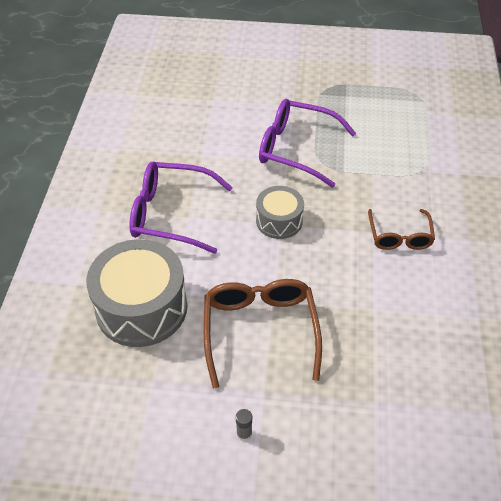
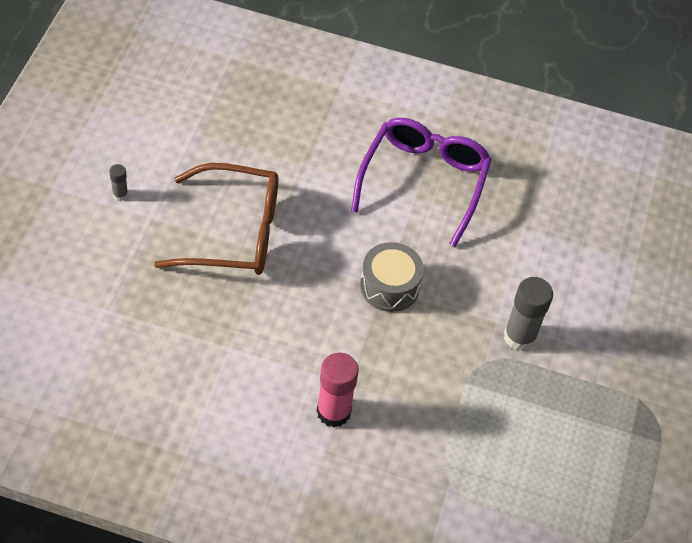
camera: 95 degrees right, 5 degrees up
(141, 307) = (293, 137): grey drum -> none
(296, 149) = (519, 337): purple glasses -> grey glue stick
(399, 236) = (333, 411): brown glasses -> pink glue stick

